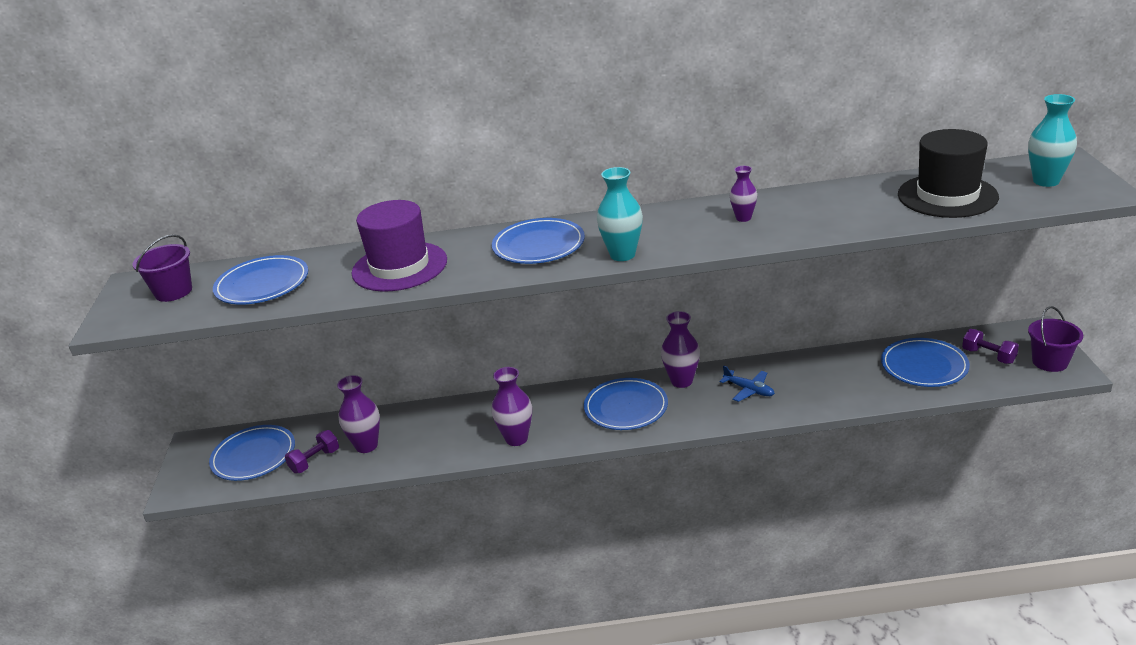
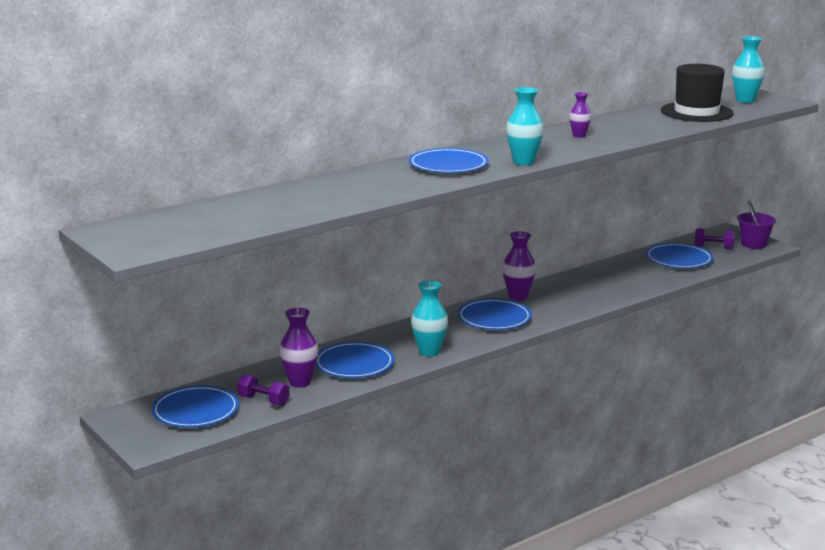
camera: 35 degrees left, 10 degrees down
(173, 292) = (157, 229): purple bucket -> none
(262, 284) = (241, 213): blue plate -> blue plate (354, 364)
(315, 461) = (263, 401): purple dumbbell -> purple dumbbell turned 75 degrees counterclockwise
(399, 267) = (351, 189): purple hat -> none
(516, 439) = (429, 352): purple vase -> turquoise vase
(749, 390) = (575, 292): blue plane -> none

